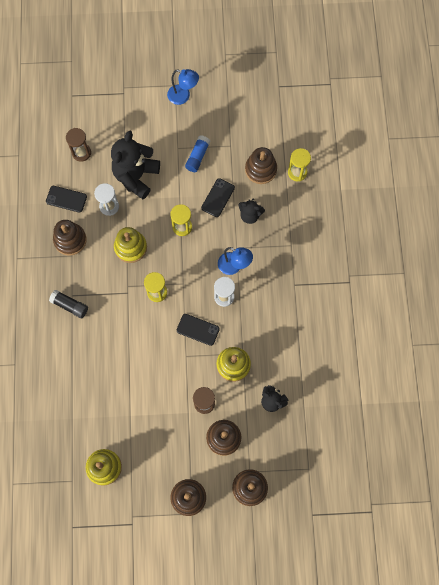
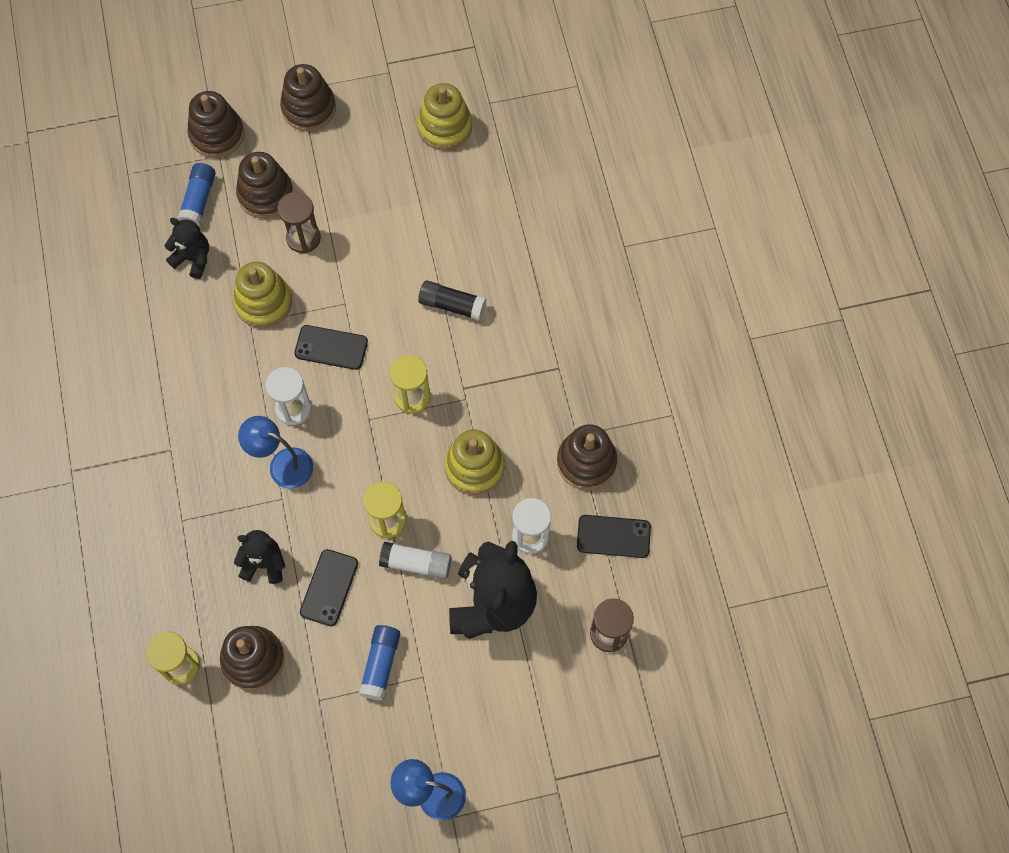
camera: 170 degrees right, 5 degrees down
(70, 306) = (557, 350): black glue stick -> black glue stick (452, 305)
(171, 202) = (416, 564): none -> white glue stick
(265, 441) = (199, 200): none -> blue glue stick

